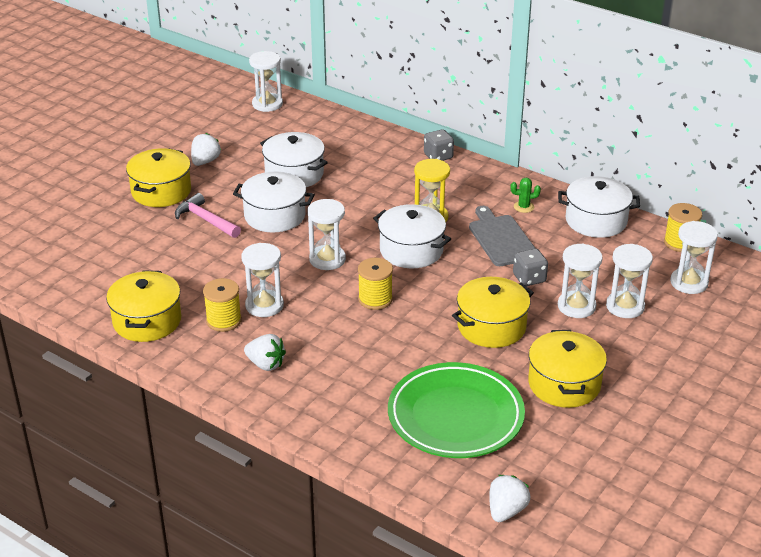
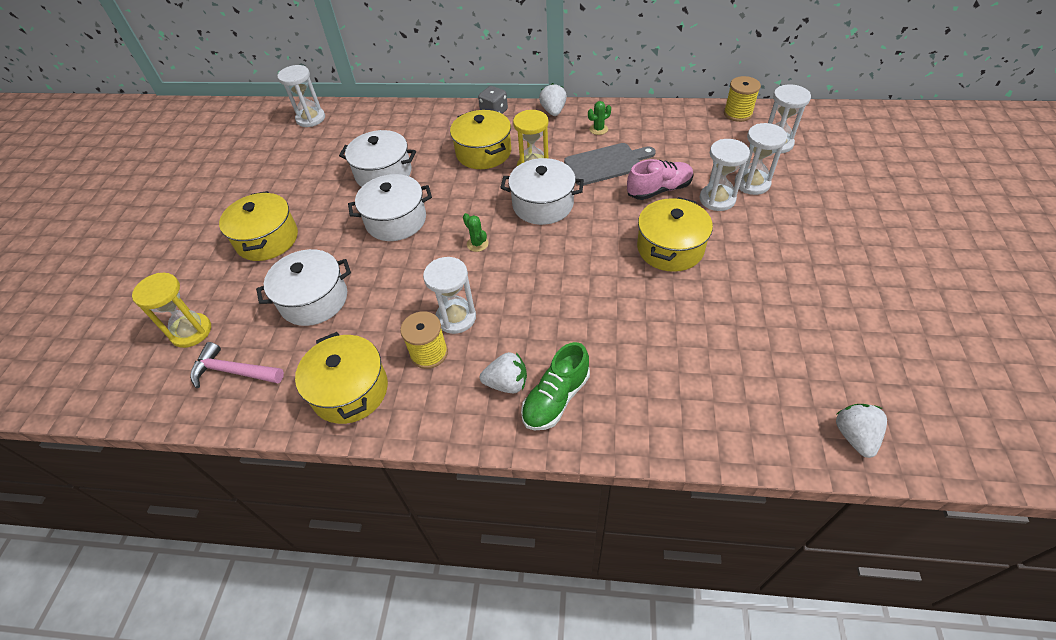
camera: 25 degrees left, 15 degrees up
(61, 236) = (191, 331): none -> yellow hourglass
(205, 161) = (290, 193): white strawberry -> white strawberry (553, 111)
(206, 220) = (333, 251): pink hammer -> pink hammer (234, 371)
(294, 389) = (556, 398): none -> green shoe
(327, 259) = (477, 244): white hourglass -> green cactus
(375, 299) = (551, 265): yellow spool -> none
(455, 416) = (721, 354): green plate -> none
(501, 239) = (606, 164): grey cutting board -> grey cutting board turned 120 degrees clockwise
(529, 278) = (659, 190): grey dice -> pink shoe
(564, 384) = (776, 276): yellow pot -> yellow pot (483, 152)
(596, 221) = (662, 119): white pot -> white pot (314, 300)

